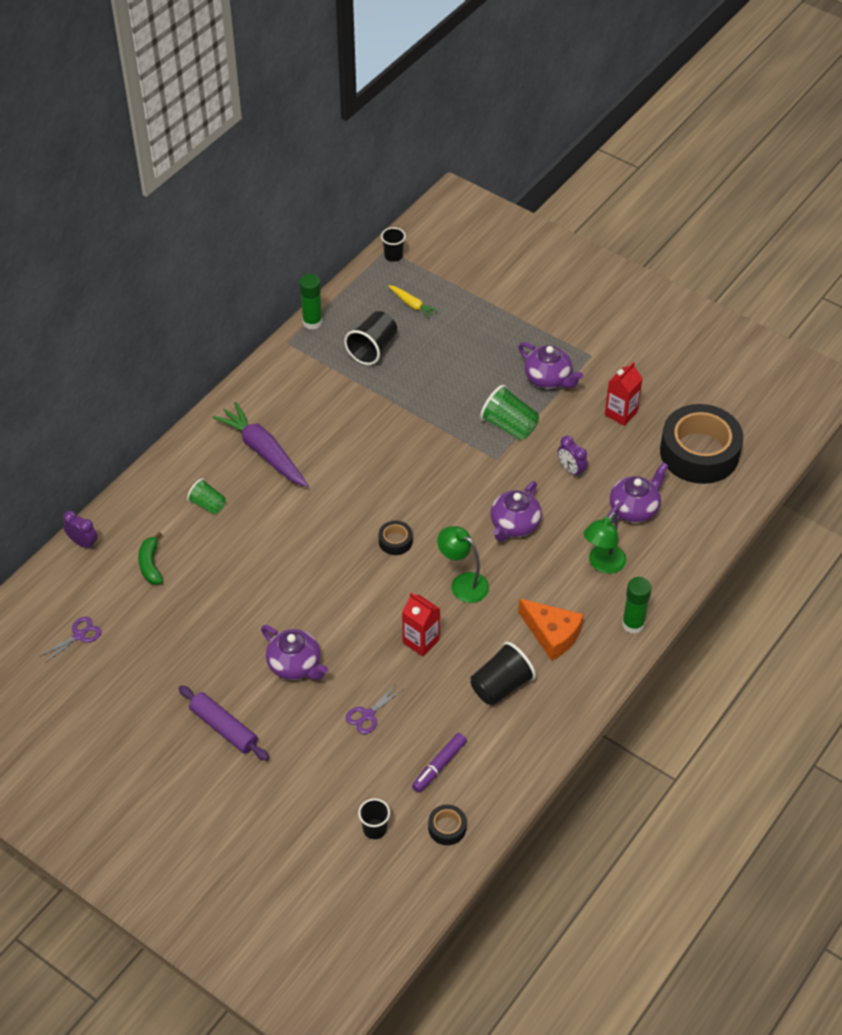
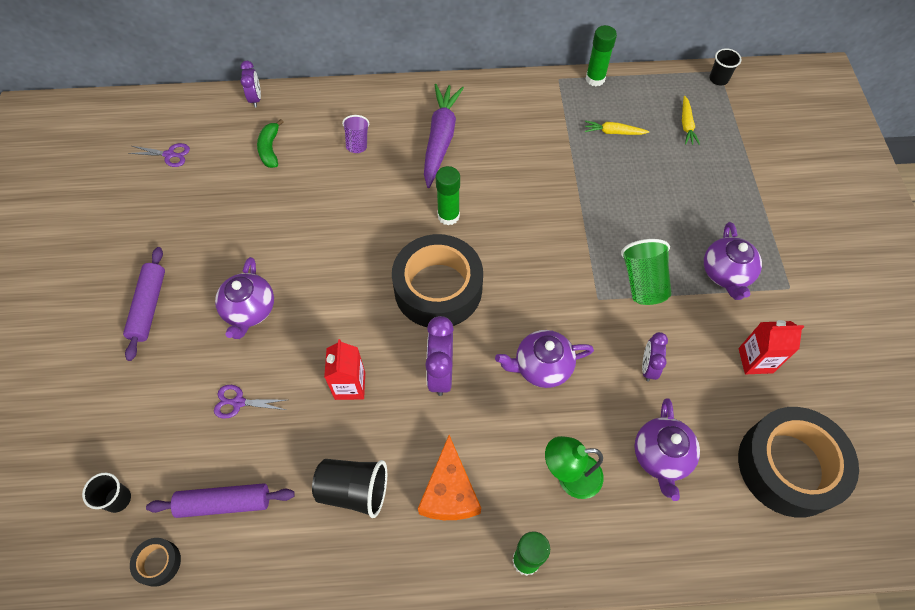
camera: 50 degrees right, 10 degrees up
(150, 564) = (270, 149): green banana -> green banana turned 45 degrees counterclockwise
(208, 504) = (357, 142): green cup -> purple cup
(340, 494) = (448, 216): none -> green glue stick
(372, 348) = (614, 132): black cup -> yellow carrot
(395, 541) = (438, 289): black tape -> black tape, size x2.43
(439, 766) = (224, 503): purple marker -> purple rolling pin
(463, 583) = (440, 373): green lamp -> purple clock
(634, 509) = (661, 456): purple teapot -> purple teapot turned 90 degrees clockwise

